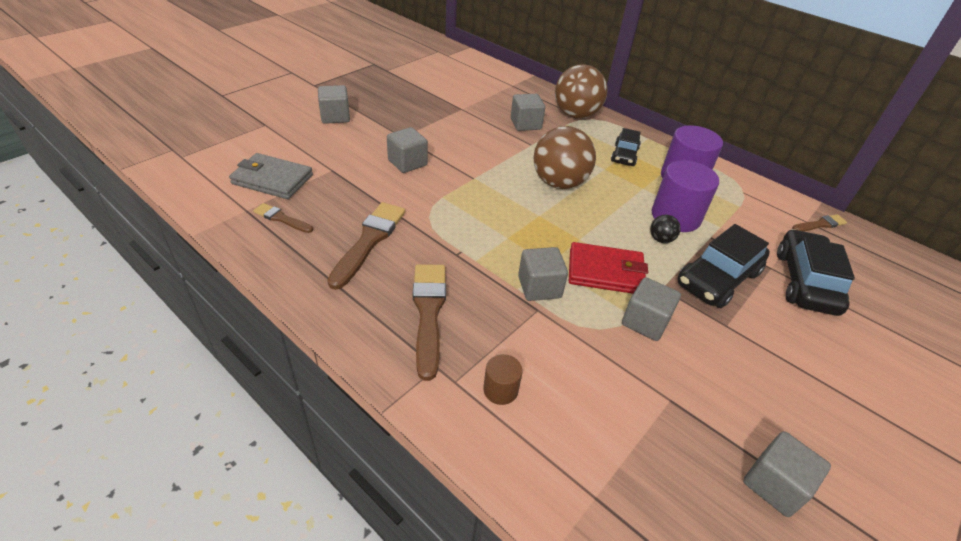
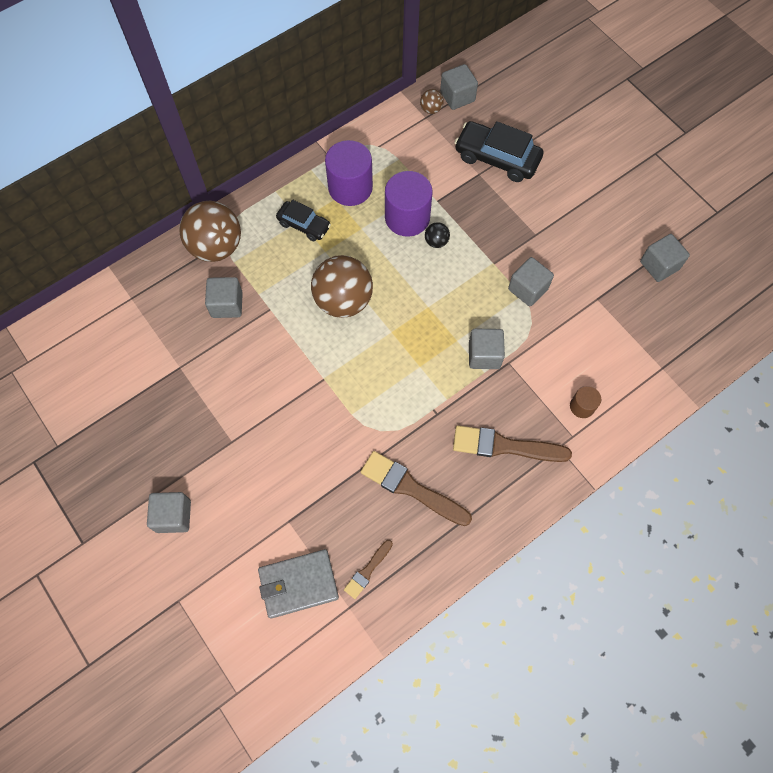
camera: 75 degrees left, 25 degrees up
(272, 179) = (298, 584): grey wallet -> grey wallet turned 45 degrees clockwise
(407, 163) = (286, 441): grey cube -> grey cube (457, 97)
(605, 272) = (471, 299): red wallet -> none
(718, 279) = (487, 218): black car -> none
(820, 224) = (431, 109): brown brush -> brown ball

